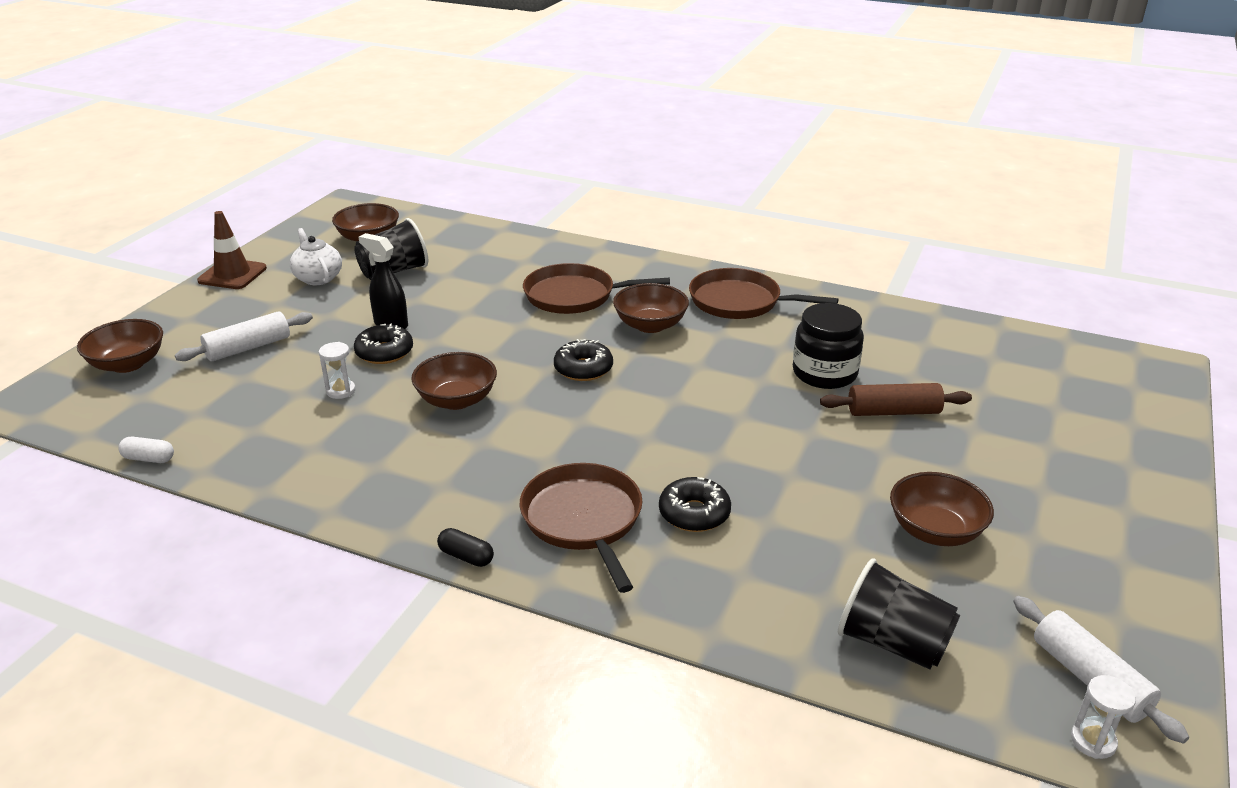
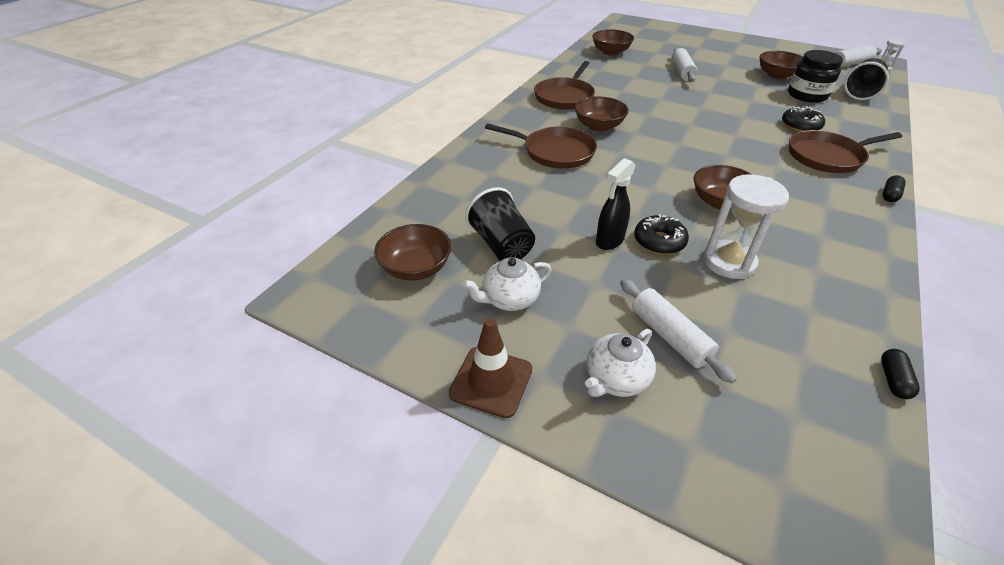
camera: 85 degrees left, 10 degrees up
(128, 364) = (731, 449): brown bowl -> brown bowl (611, 52)
(149, 458) = (893, 380): white capsule -> black capsule
(213, 321) = (615, 379): none -> white teapot
(341, 391) = (728, 262): white hourglass -> white hourglass, size x1.99
(574, 296) = (555, 152): brown pan -> brown pan turned 75 degrees counterclockwise
(583, 369) = (662, 152): black donut -> none
(824, 373) = (648, 83): black jar -> black jar (807, 95)
(893, 412) = (682, 72): brown rolling pin -> white rolling pin

